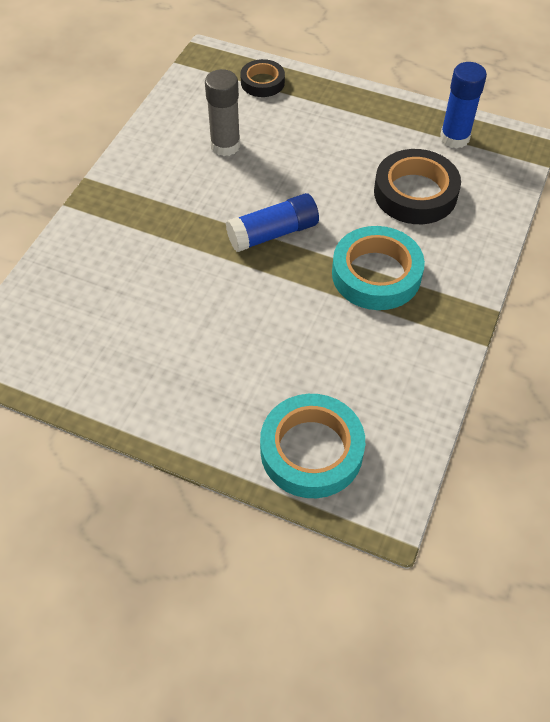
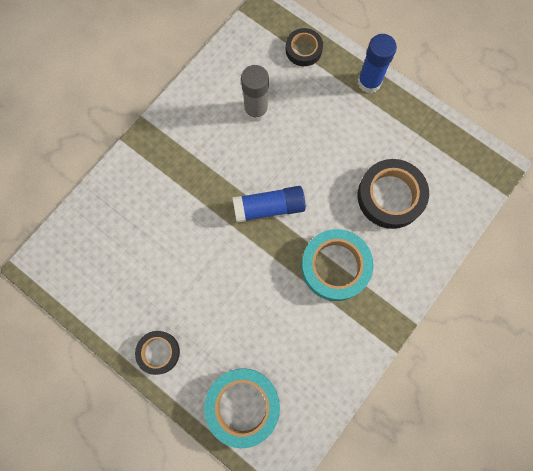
camera: 15 degrees right, 20 degrees up
(178, 416) = (158, 352): none -> black tape
(454, 138) = (441, 147): blue glue stick -> blue glue stick (369, 82)

